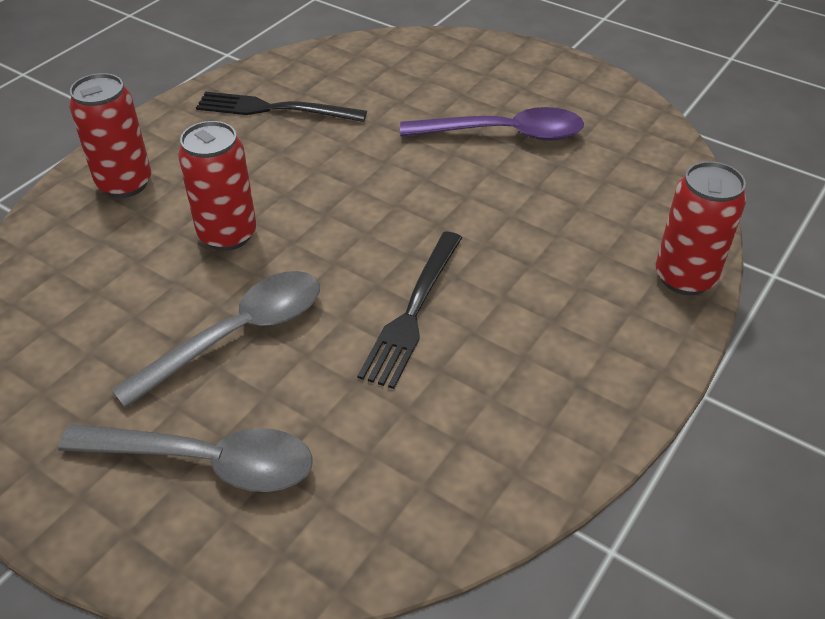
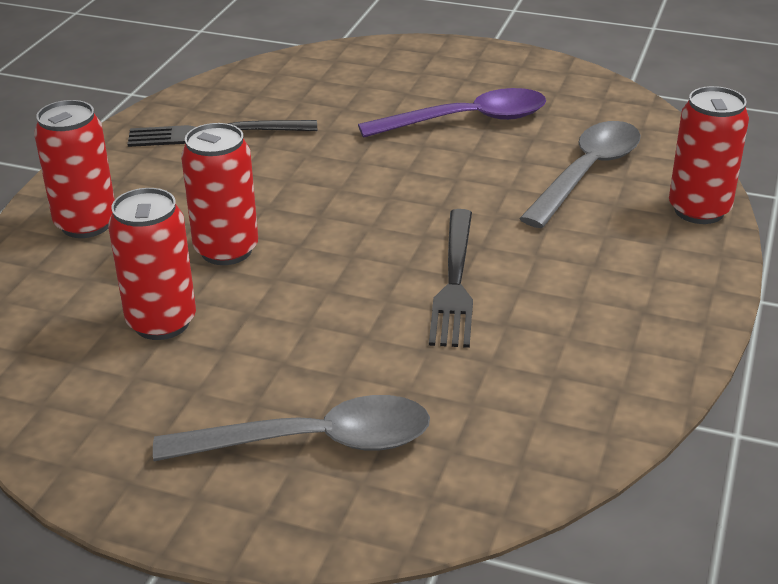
camera: 15 degrees left, 10 degrees down
(138, 300) = (161, 322): none -> red can
(237, 335) = (286, 333): grey spoon -> grey spoon (587, 173)

